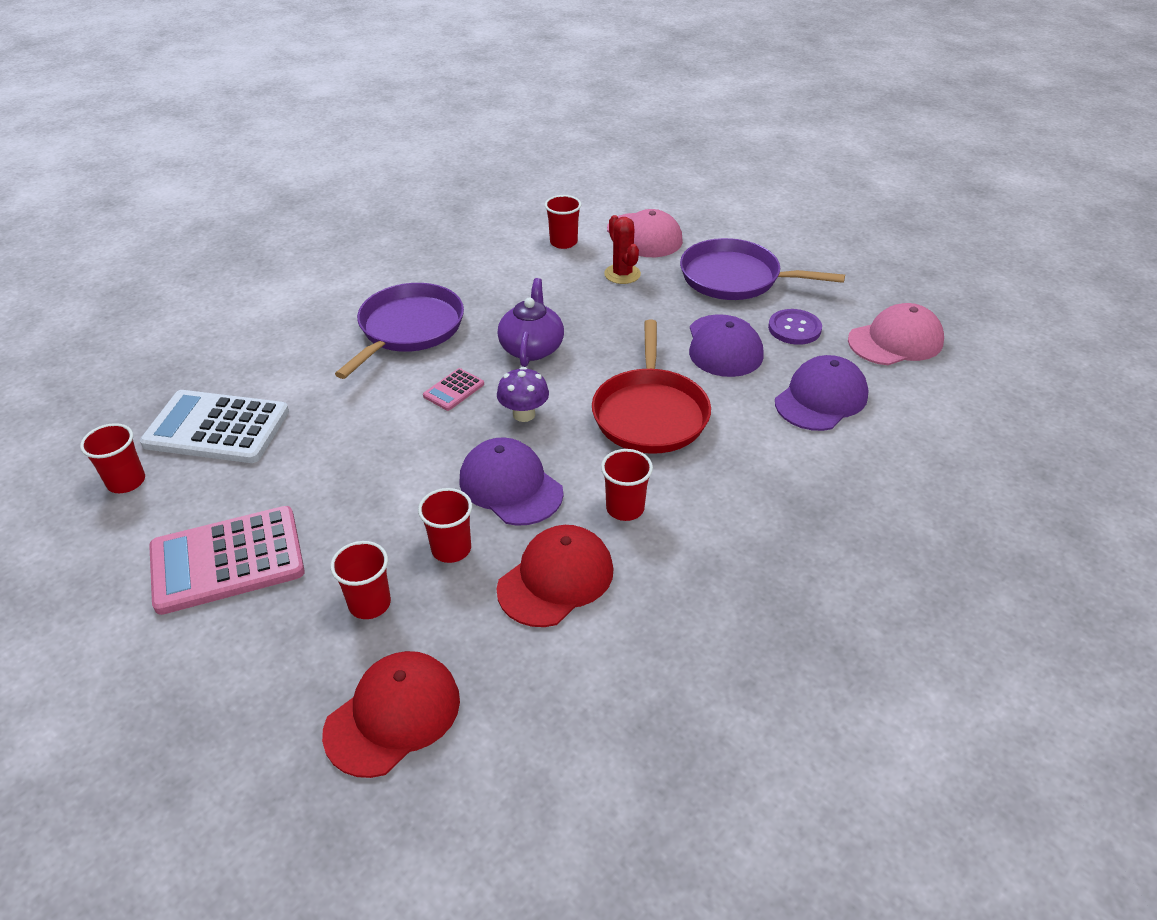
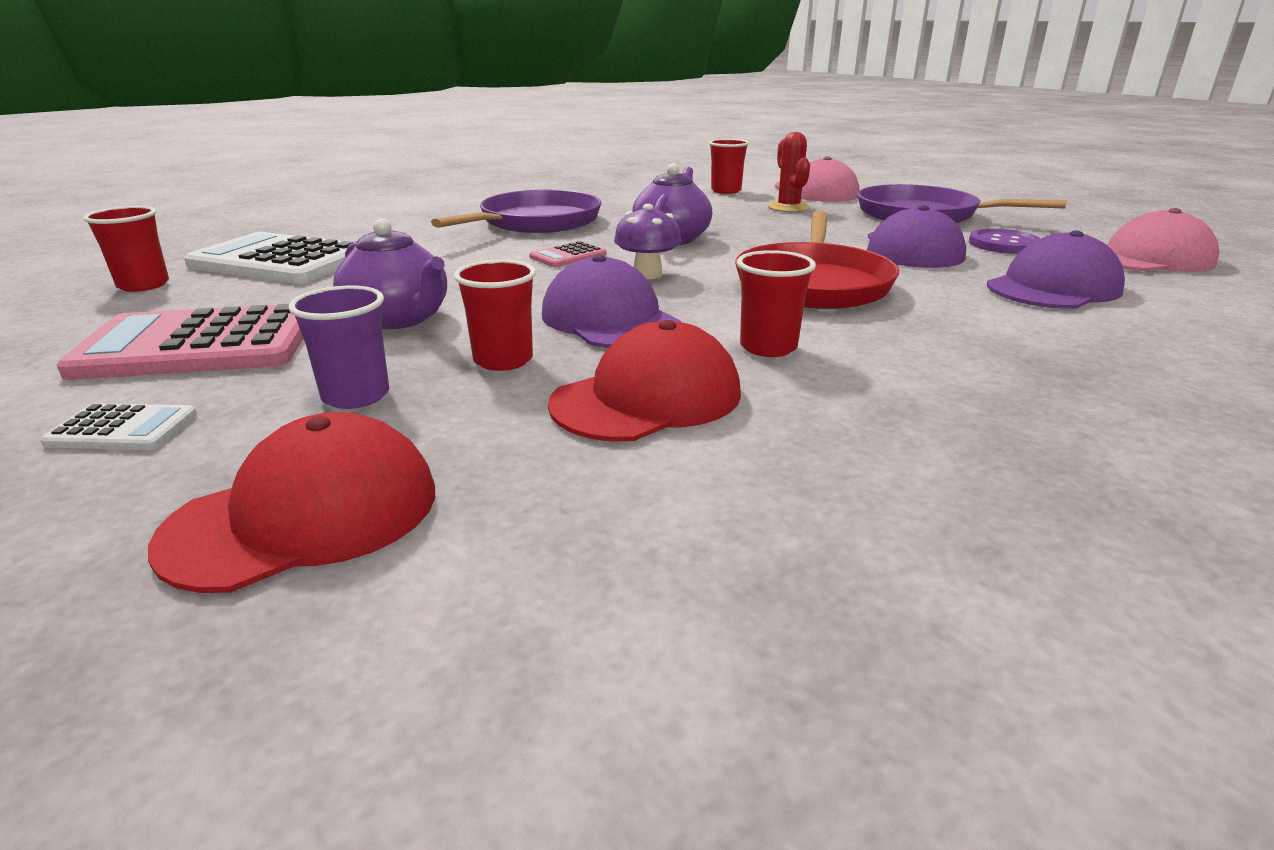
camera: 10 degrees right, 15 degrees down
(238, 659) = (123, 429): none -> white calculator
(357, 506) = (399, 319): none -> purple teapot
(369, 604) = (356, 396): red cup -> purple cup

